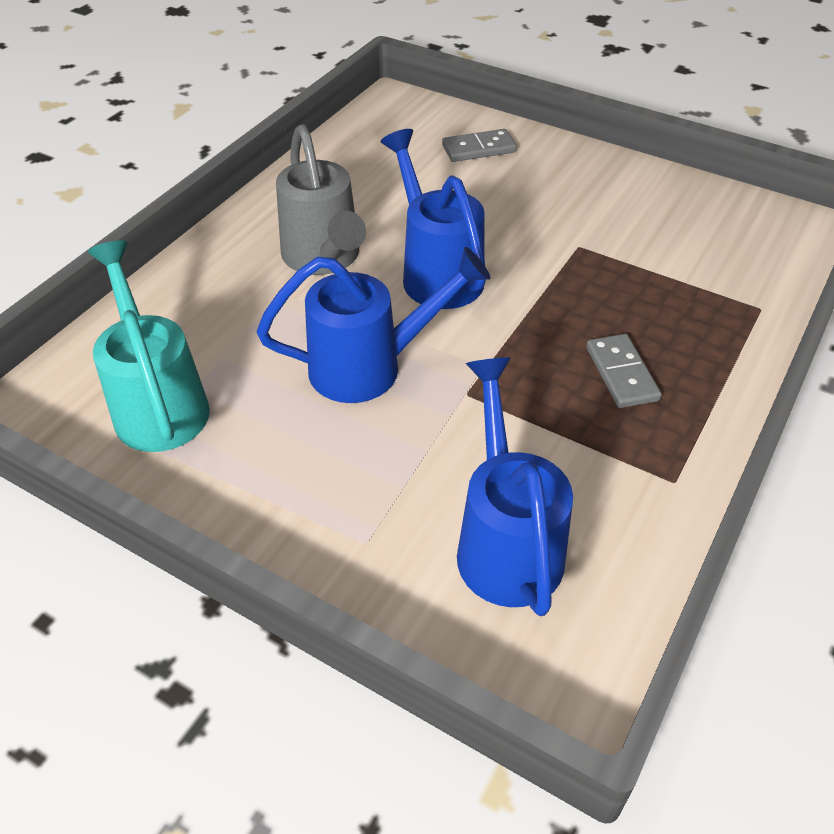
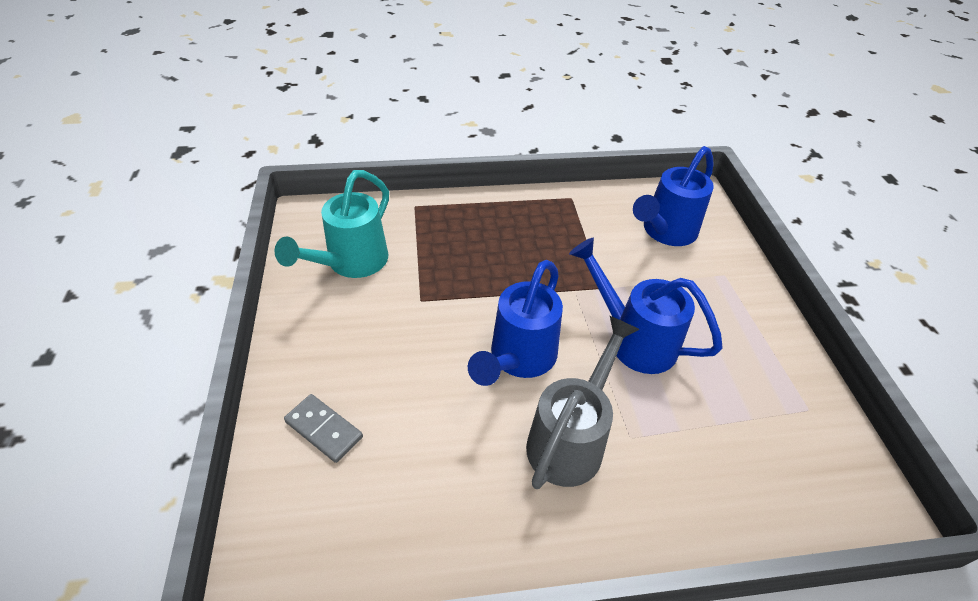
camera: 130 degrees left, 0 degrees up
(158, 402) = (782, 427): turquoise watering can -> turquoise watering can (351, 263)
(621, 374) = (522, 237): grey domino -> none

